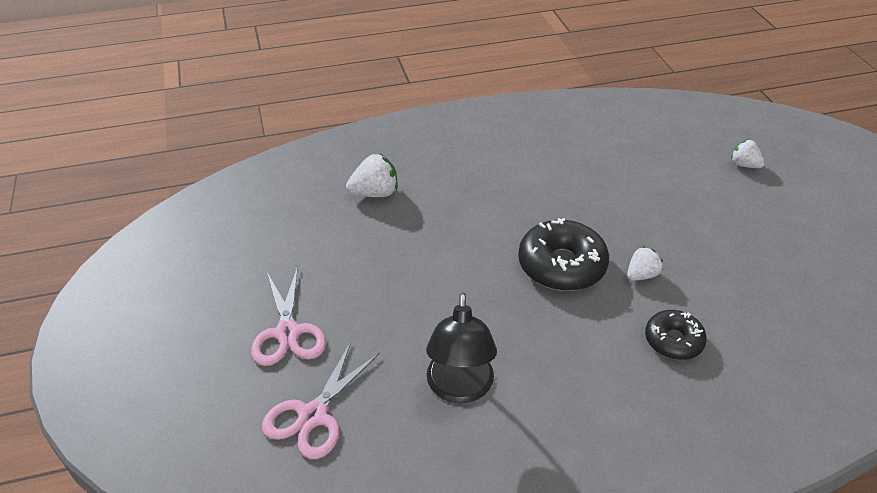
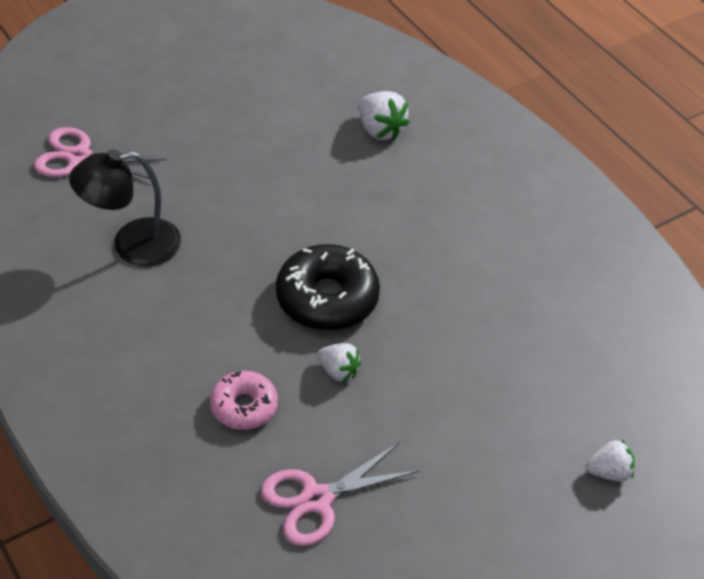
camera: 70 degrees right, 5 degrees up
(287, 332) = (166, 118): pink scissors -> pink scissors (317, 499)
(673, 341) = (244, 406): black donut -> pink donut
(744, 165) = (609, 472): white strawberry -> white strawberry turned 60 degrees clockwise

